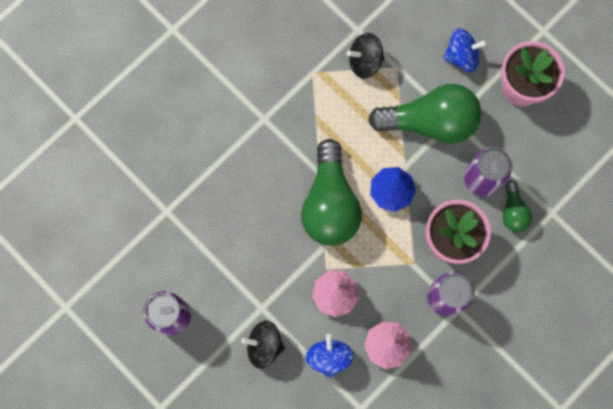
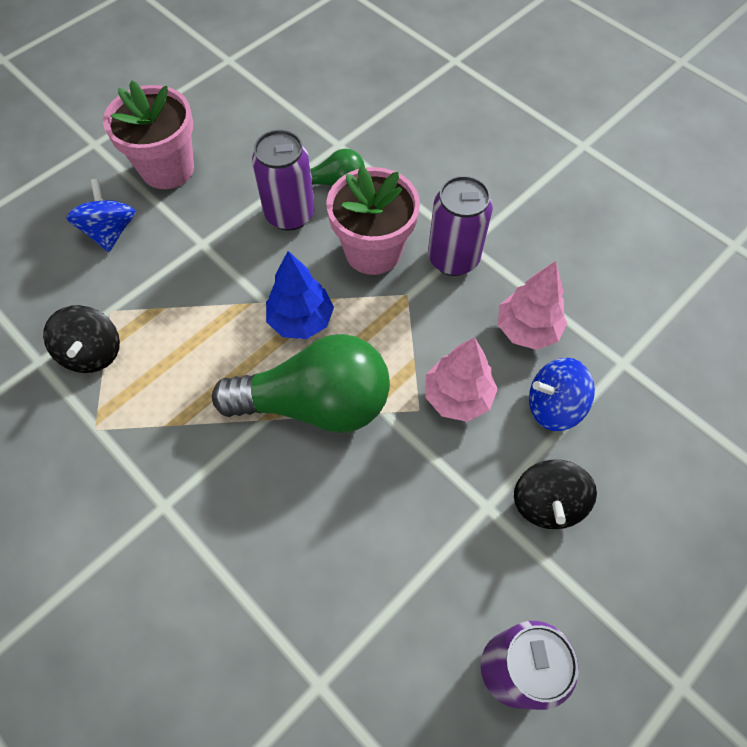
camera: 90 degrees left, 15 degrees down
(430, 122) = (201, 270): green light bulb -> none

